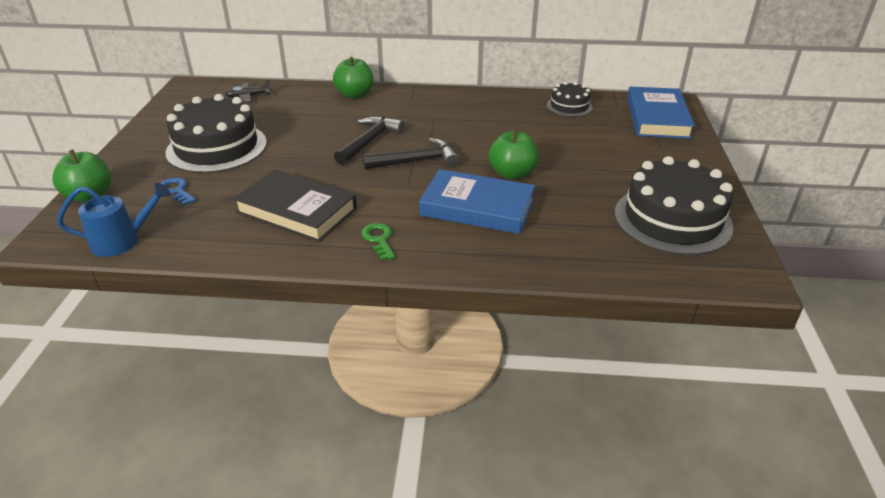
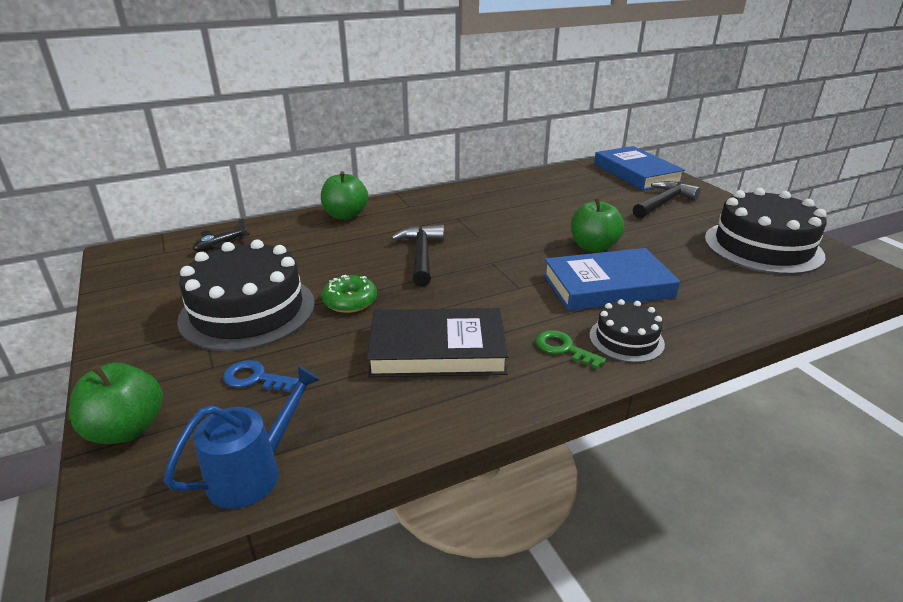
camera: 30 degrees left, 5 degrees down
(282, 160) = (350, 301): none -> green donut
(417, 161) = (494, 261): black hammer -> black hammer (663, 203)
(569, 106) = (558, 180): black cake -> black cake (626, 339)

